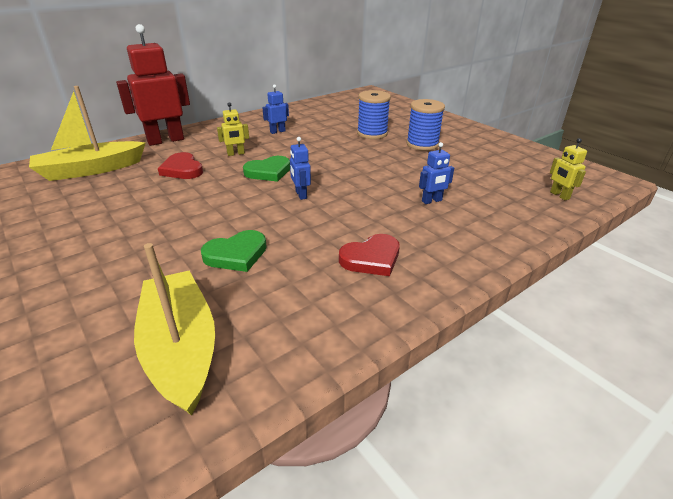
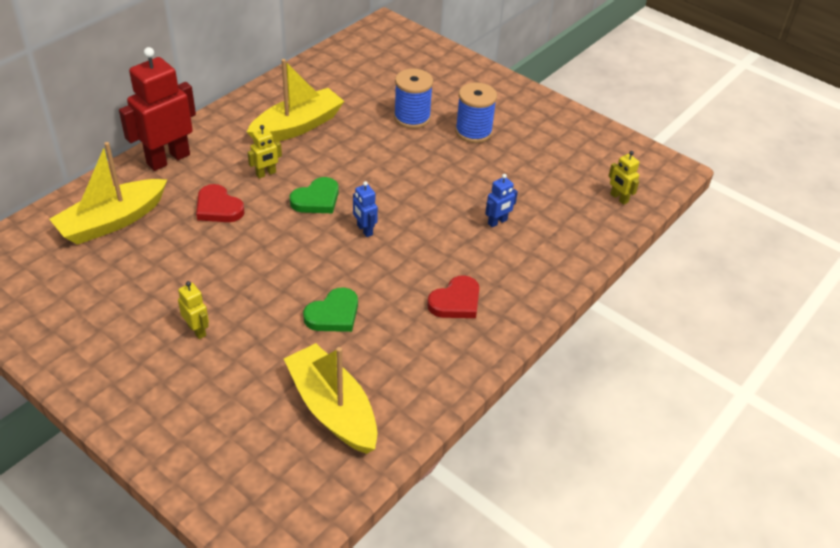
camera: 15 degrees left, 10 degrees up
(93, 252) = (197, 330): none -> yellow robot
(277, 131) = (297, 126): blue robot -> yellow boat

